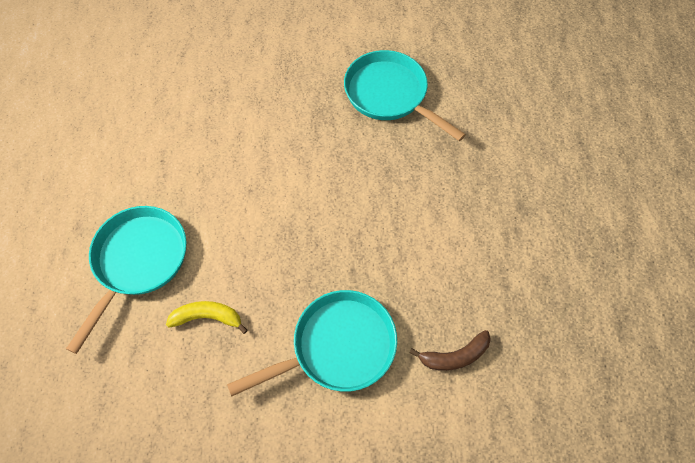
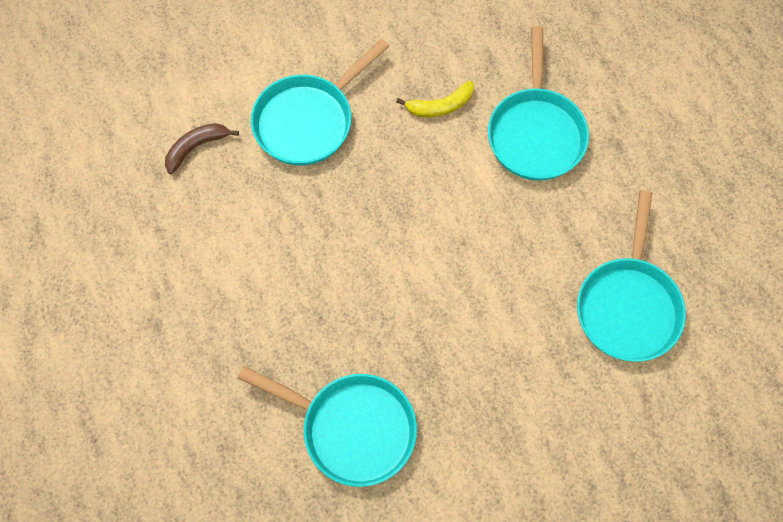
camera: 160 degrees right, 5 degrees up
(155, 109) = (628, 305): none -> turquoise pan

